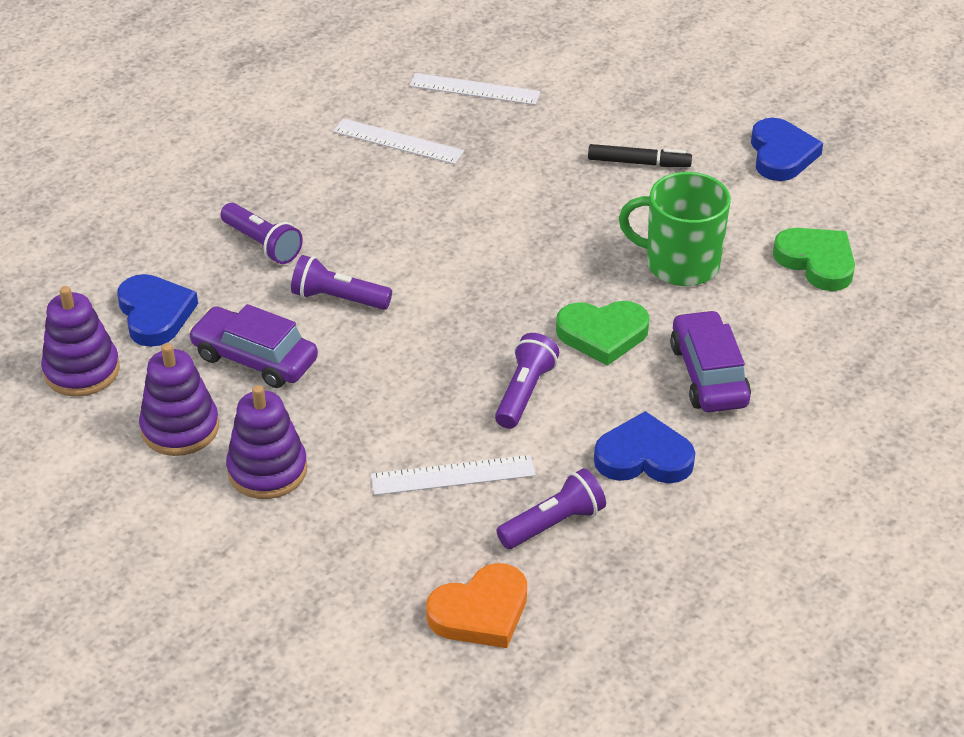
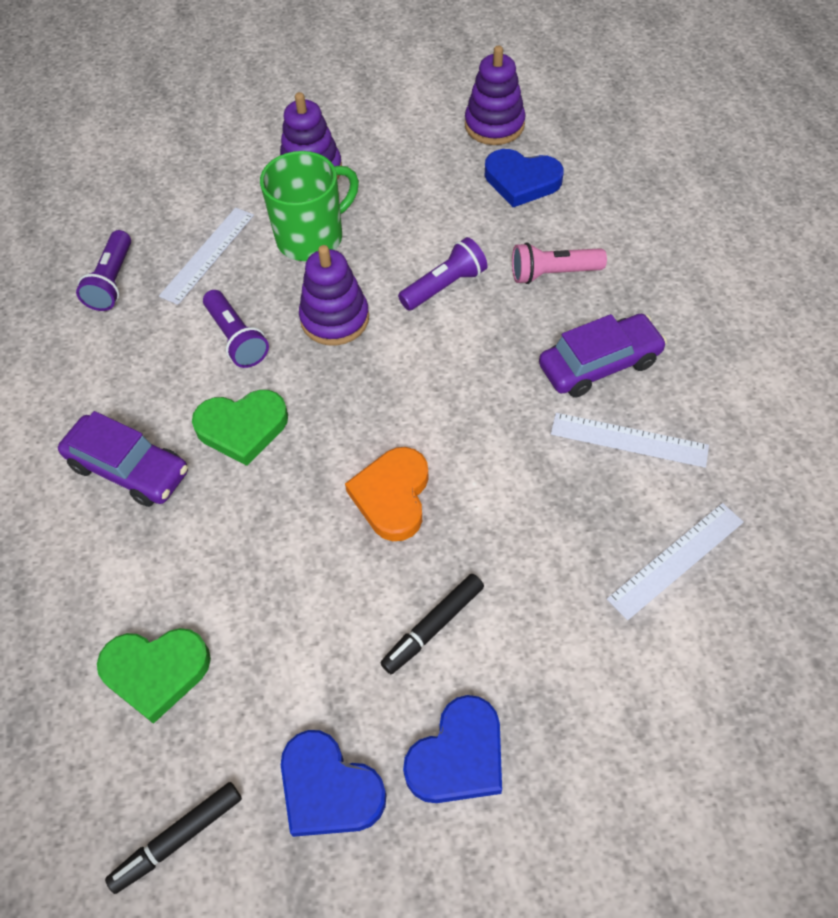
camera: 130 degrees right, 15 degrees up
(180, 428) = (392, 148): purple stacking toy -> purple stacking toy (335, 319)
(255, 358) = (423, 211): purple car -> purple car (599, 364)
(262, 244) = (553, 273): purple flashlight -> pink flashlight
(398, 142) = (629, 439): white ruler -> white ruler turned 45 degrees clockwise
(480, 612) = (94, 209): orange heart -> orange heart (392, 496)
(602, 334) = (242, 428): green heart -> green heart turned 135 degrees counterclockwise
(643, 457) = (105, 368): blue heart -> blue heart (458, 756)
(680, 264) = (264, 548): green mug -> green mug (312, 237)
(881, 195) = (178, 838): none -> black marker

